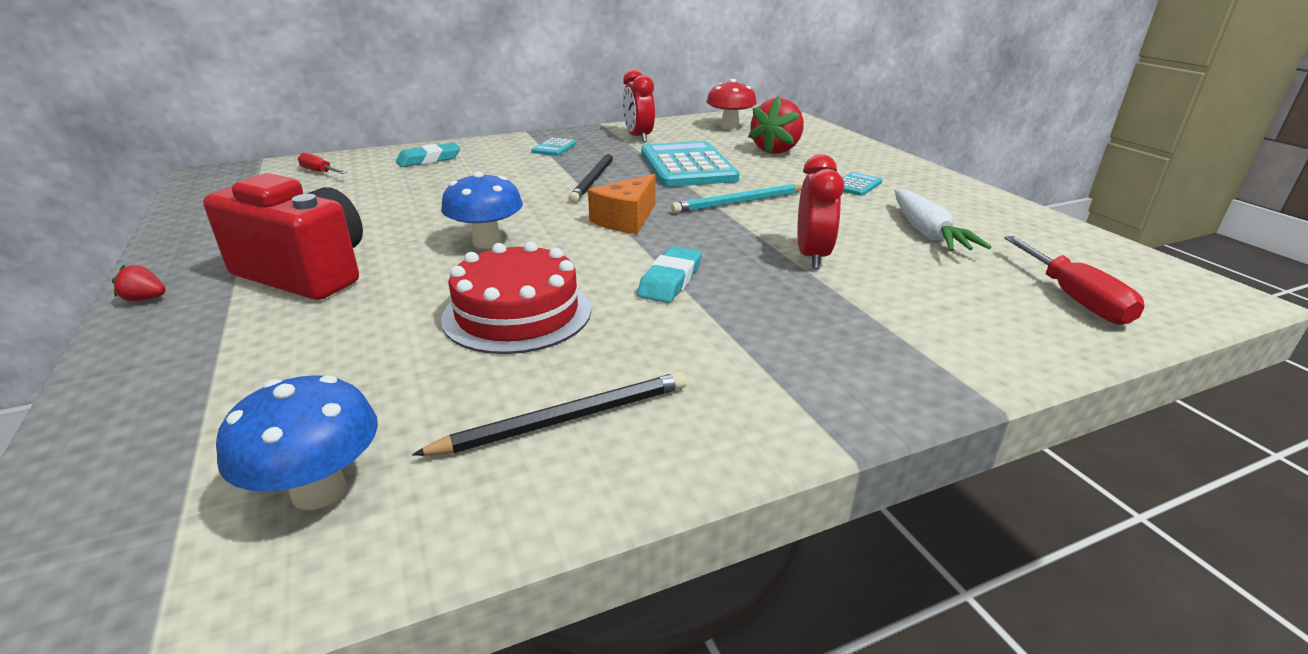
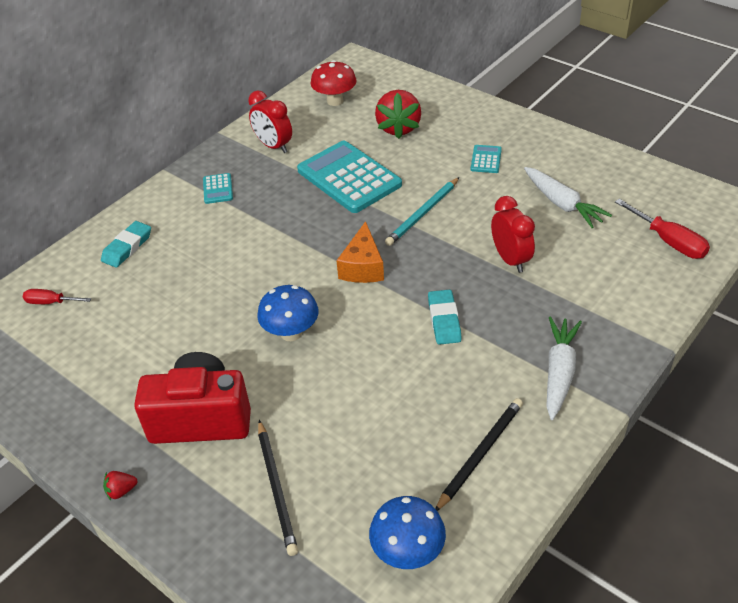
camera: 25 degrees left, 15 degrees up
(517, 313) = (380, 391): red cake -> none
(594, 179) = (293, 224): black pencil -> black pencil (276, 488)
(780, 373) = (559, 372): none -> white carrot

